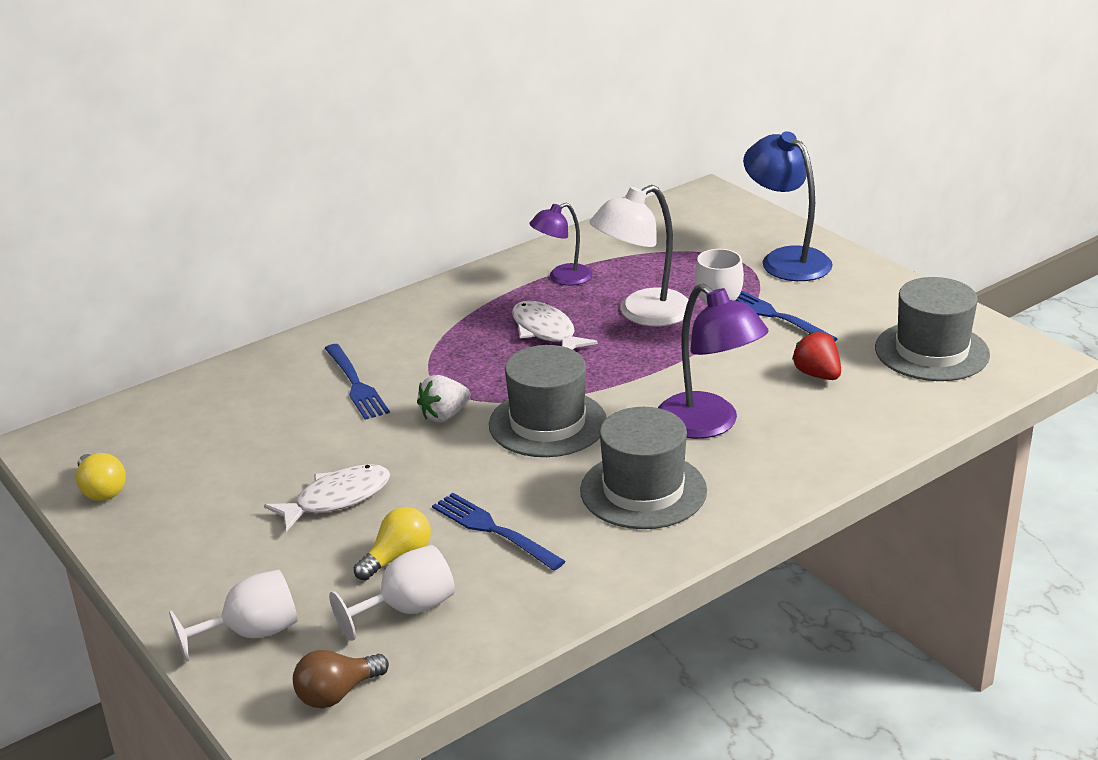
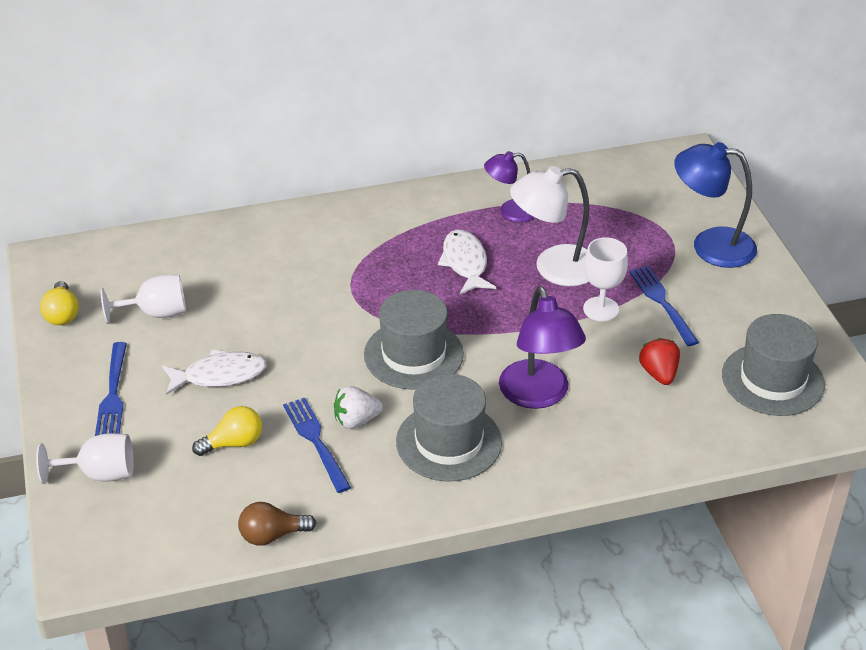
camera: 20 degrees right, 10 degrees up
(337, 694) = (130, 545): brown light bulb -> brown light bulb (272, 535)
(356, 385) = (290, 272): blue fork -> blue fork (113, 394)
(407, 609) = (215, 490): white goblet -> white goblet (156, 313)
(444, 415) = (340, 322): white strawberry -> white strawberry (356, 420)
(786, 259) = (710, 245): blue lamp -> blue lamp turned 60 degrees counterclockwise

